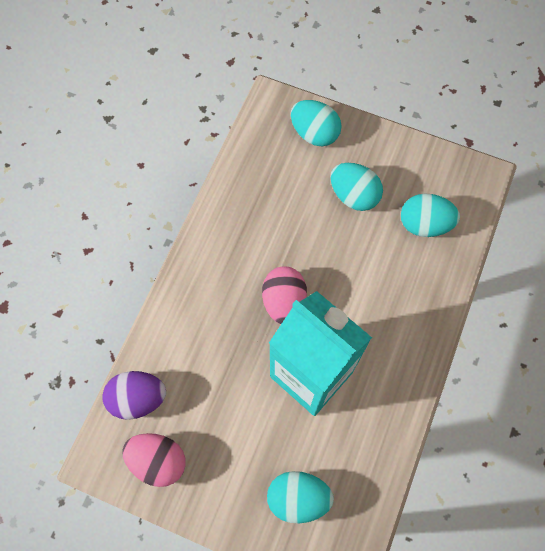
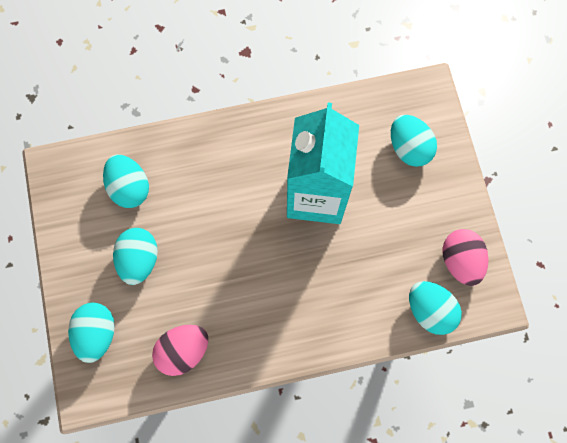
camera: 125 degrees left, 5 degrees up
(138, 398) = (430, 310): purple egg -> turquoise egg
(284, 301) = (273, 254): pink egg -> pink egg (183, 351)

